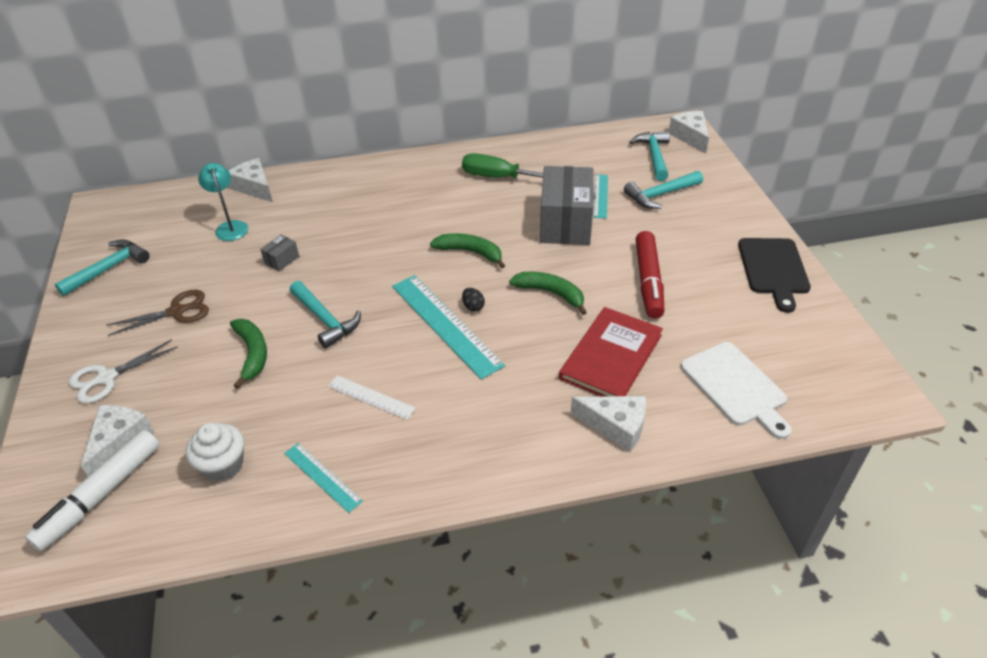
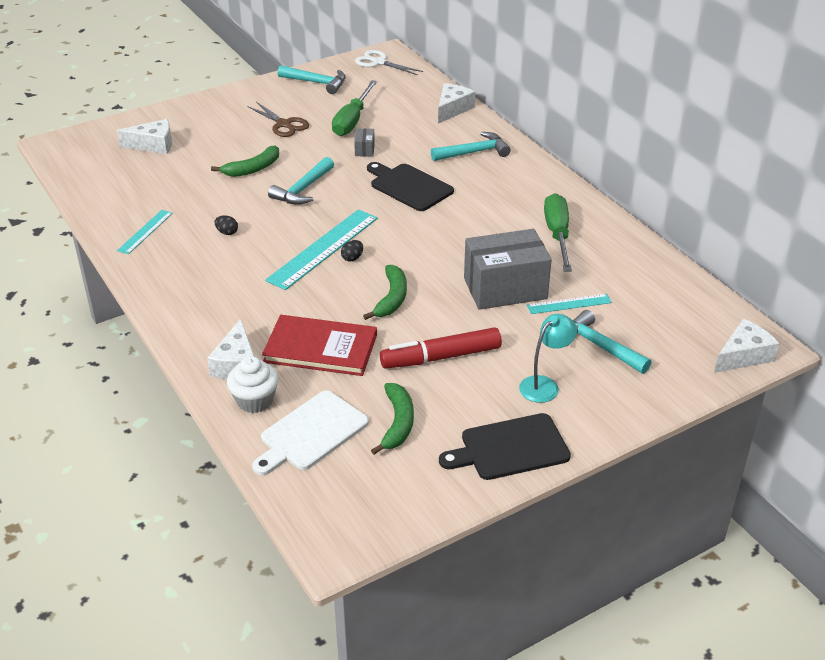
camera: 70 degrees right, 5 degrees down
(101, 495) = (110, 153): white marker -> none
(107, 378) = (208, 120): white scissors -> white scissors (379, 62)
(216, 257) = (352, 120): none -> green screwdriver
(223, 465) = (145, 189): white cupcake -> white cupcake (255, 400)
(230, 227) = (393, 115): turquoise lamp -> turquoise lamp (544, 385)
(282, 260) = (364, 150): grey box -> grey box turned 75 degrees clockwise
(371, 397) = (227, 232): white ruler -> black egg
(372, 244) = (409, 186): none -> black cutting board
(470, 252) = (427, 241): green banana -> green banana (397, 423)
(654, 156) = (677, 331): turquoise hammer -> turquoise hammer (474, 152)

